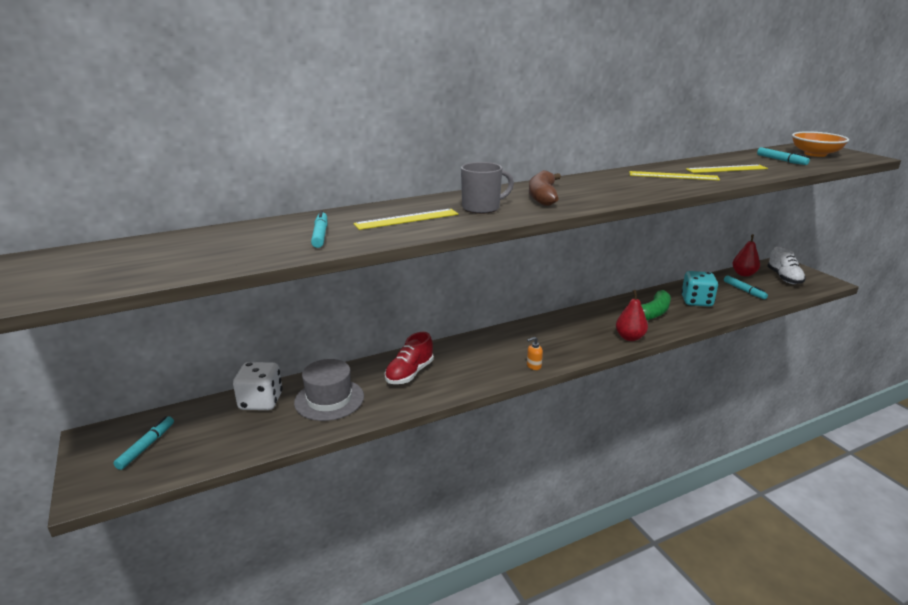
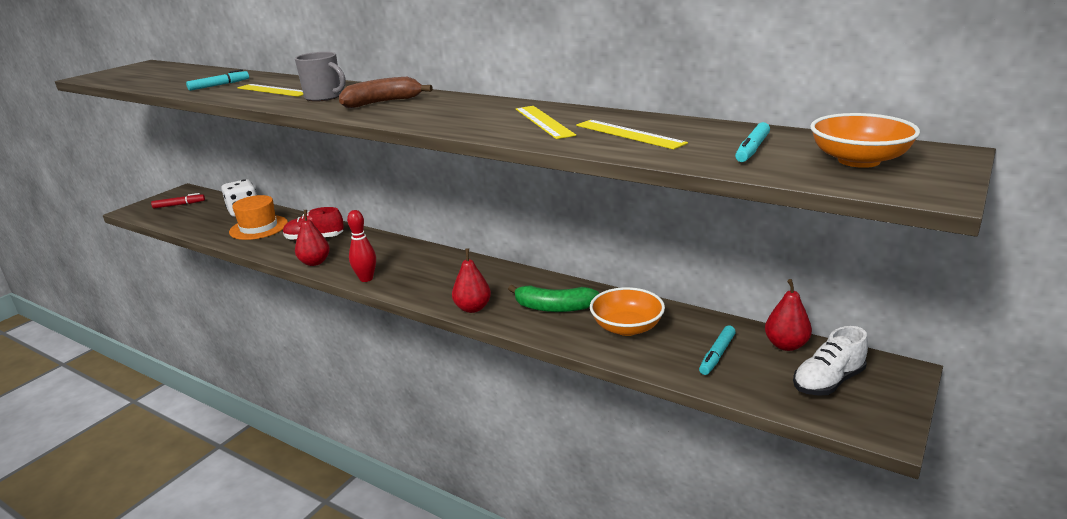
camera: 60 degrees right, 0 degrees up
(146, 446) = (179, 205): turquoise marker -> red marker
(329, 399) = (258, 227): grey hat -> orange hat
(468, 383) = (315, 262): none -> red pear
(533, 366) = (366, 279): orange soap dispenser -> red bowling pin
(696, 301) = (627, 327): turquoise dice -> orange bowl

